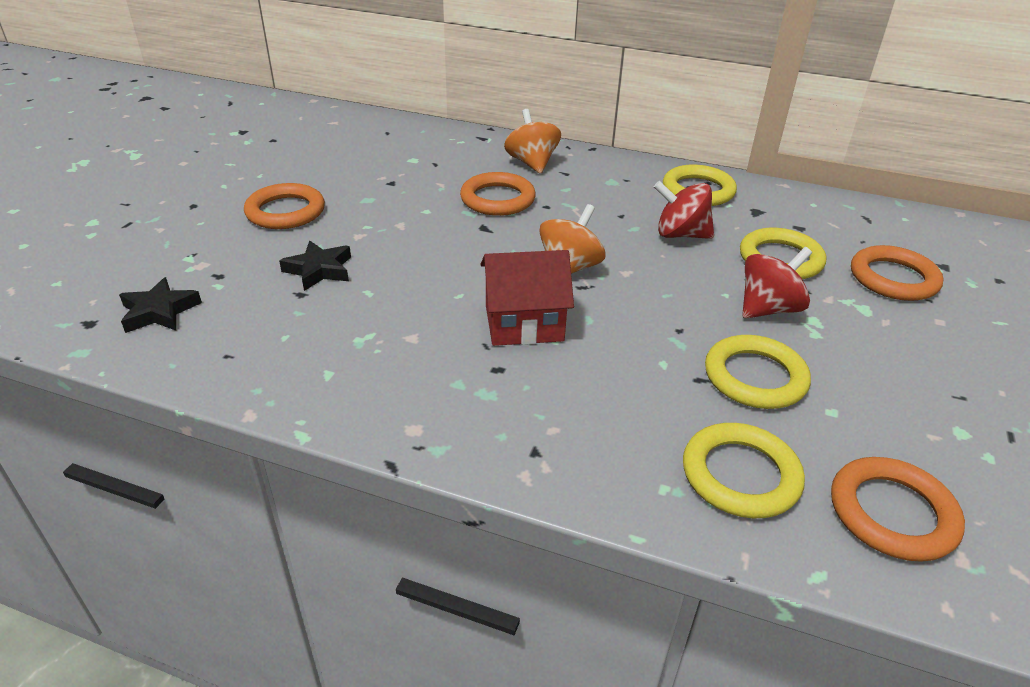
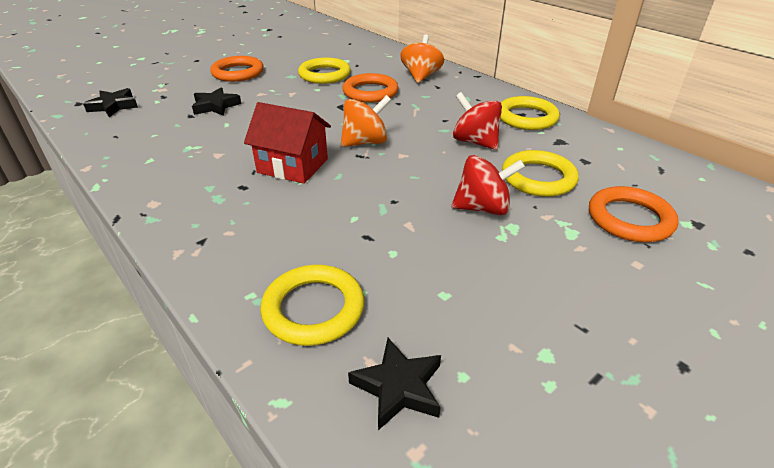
camera: 30 degrees right, 0 degrees up
(755, 377) = (411, 249): yellow ring -> yellow ring (324, 75)
(892, 513) = (398, 387): orange ring -> black star

